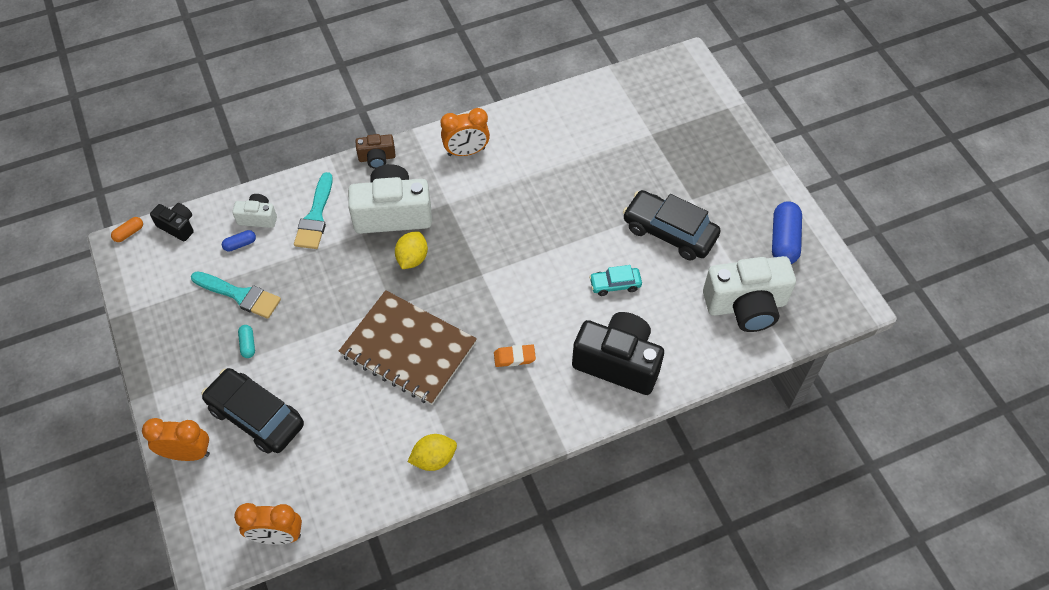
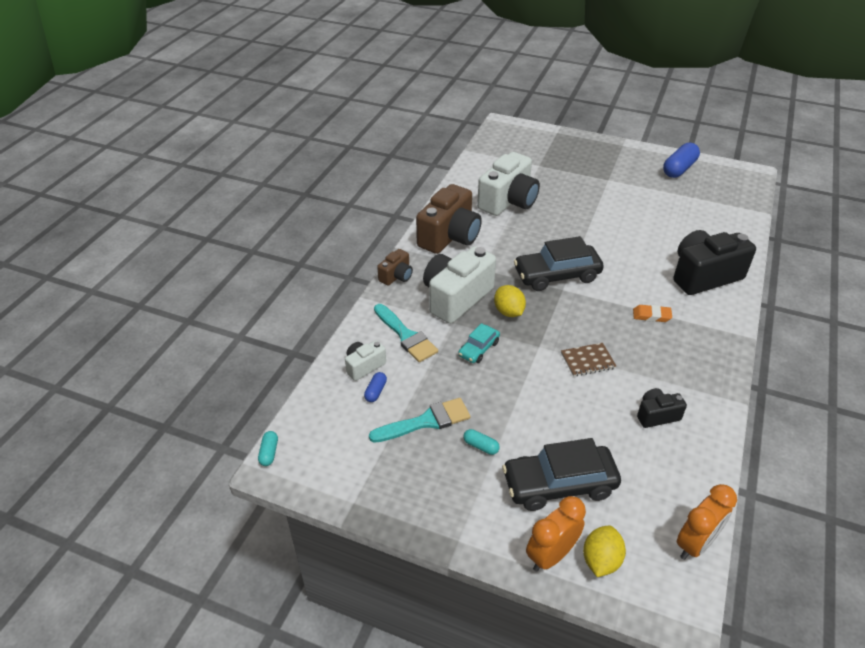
camera: 45 degrees left, 15 degrees down
(129, 233) = (269, 453): orange capsule -> turquoise capsule
(177, 226) = (306, 417): black camera -> black camera (656, 415)
(408, 349) = (588, 361): brown notebook -> brown notebook, size x0.43
(434, 459) = (702, 405): yellow lemon -> yellow lemon (601, 560)
(466, 152) = (450, 237): orange clock -> brown camera
(514, 357) = (651, 316): orange eraser -> orange eraser turned 60 degrees clockwise
(615, 284) = (639, 242): turquoise car -> turquoise car (479, 349)
(669, 232) = (623, 200): black car -> black car (557, 275)
(746, 305) = (712, 206): white camera -> white camera (508, 201)
(783, 240) = (679, 169): blue capsule -> blue capsule turned 75 degrees clockwise

